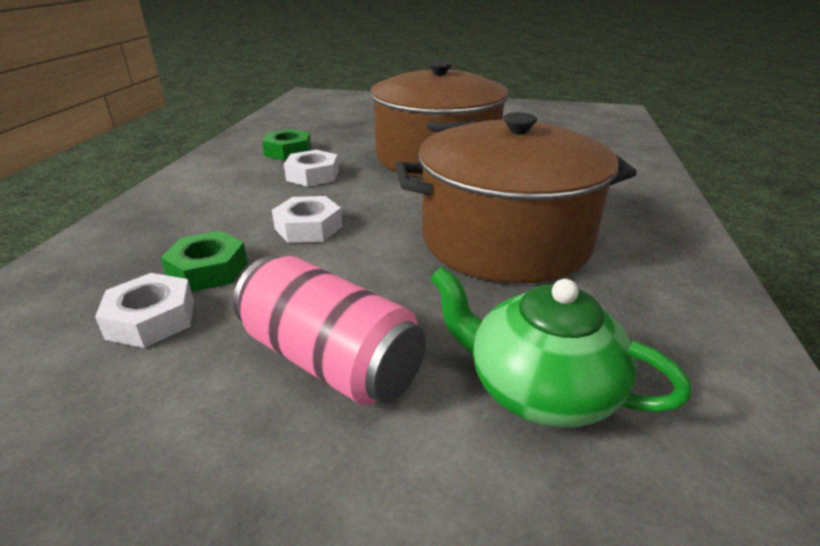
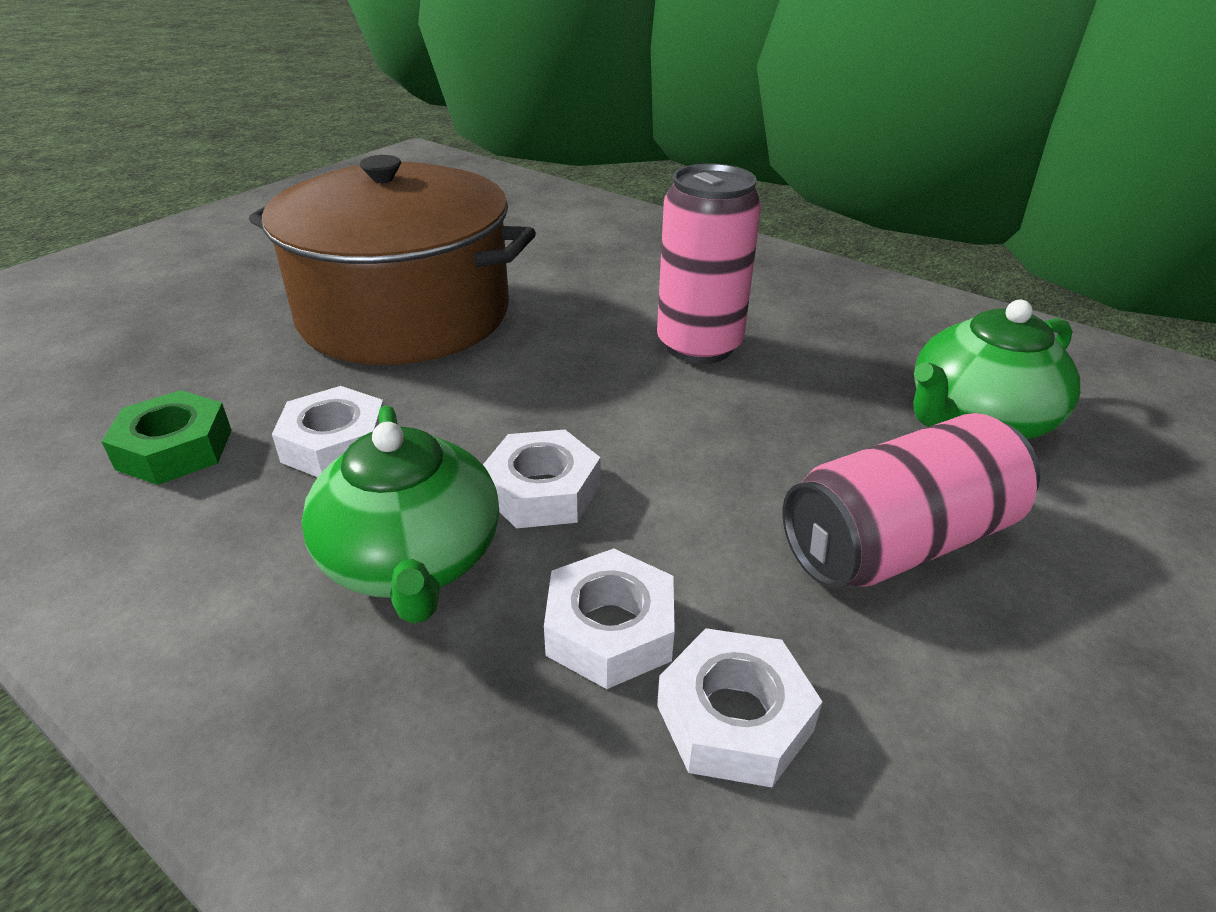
camera: 65 degrees left, 5 degrees up
(208, 270) = (609, 629): green nut -> white nut
(240, 212) = (412, 559): none -> green teapot
(505, 239) = (699, 346): brown pot -> pink can

